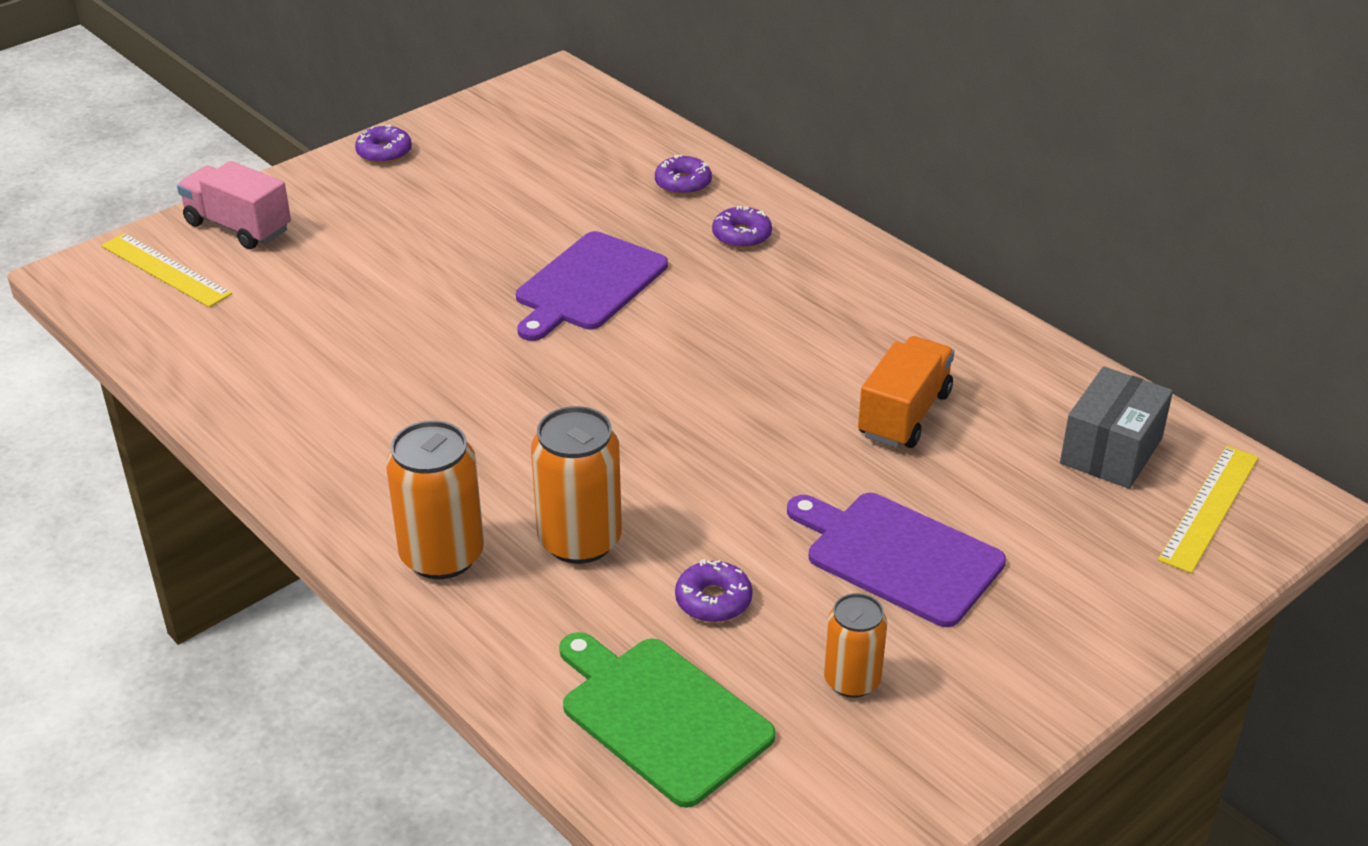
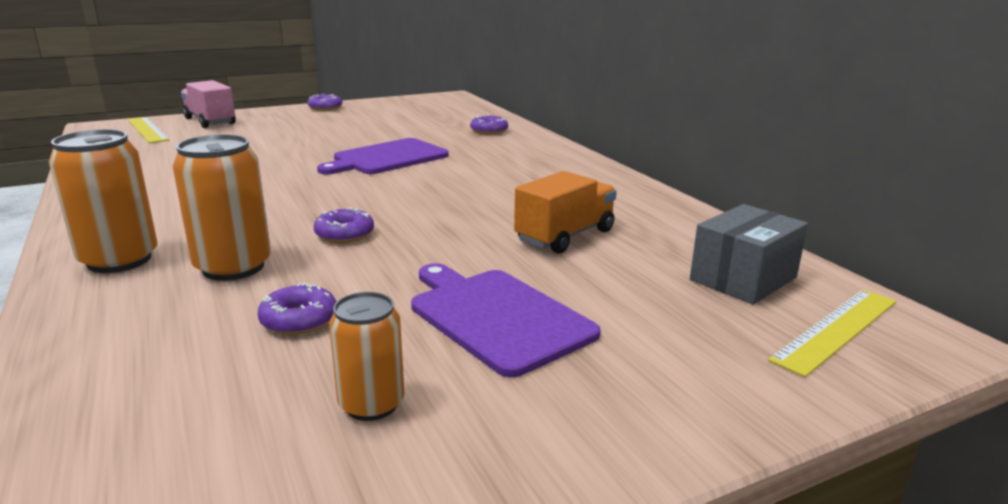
camera: 15 degrees right, 15 degrees down
(661, 716) = (150, 398): green cutting board -> none
(741, 235) = (509, 150): purple donut -> purple donut (344, 234)

